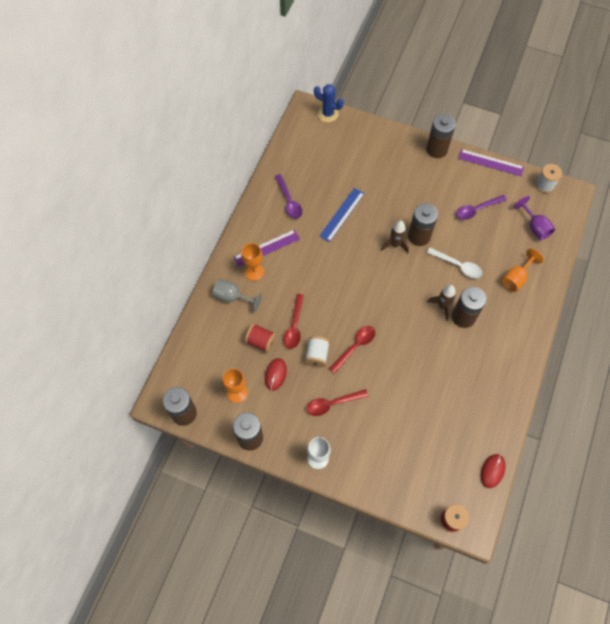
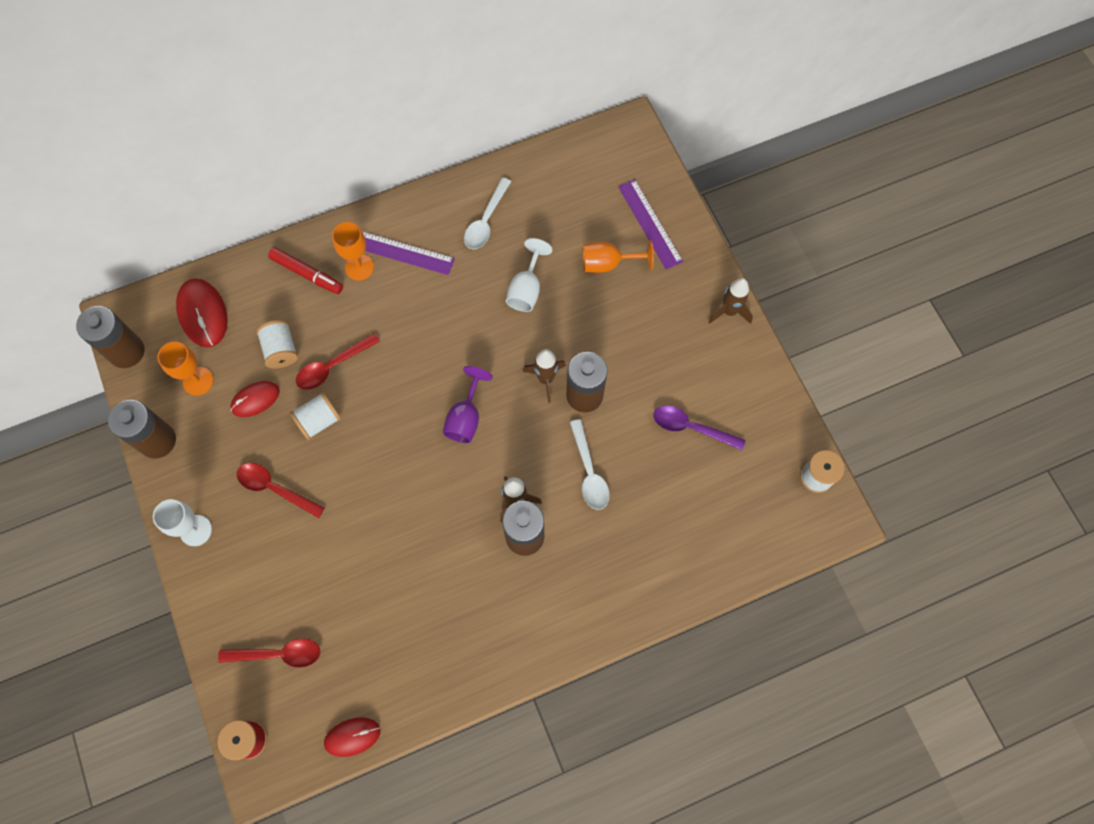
camera: 45 degrees right, 5 degrees up
(202, 361) = (203, 314): none -> red mouse
(232, 297) = (307, 274): grey goblet -> red marker
(261, 341) = (281, 350): red spool -> white spool
(289, 201) = (486, 221): purple spoon -> white spoon
(327, 114) = (647, 155): blue cactus -> none
(342, 214) = (526, 289): blue ruler -> white goblet
(355, 346) = (368, 451): red spoon -> red spoon (278, 654)
(436, 149) = (729, 311): brown battery -> brown rocket
(491, 162) = (779, 387): purple ruler -> purple ruler (650, 223)
(516, 278) = (641, 553): orange goblet -> orange goblet (608, 263)
(534, 227) = (739, 515): purple goblet -> purple goblet (466, 418)

